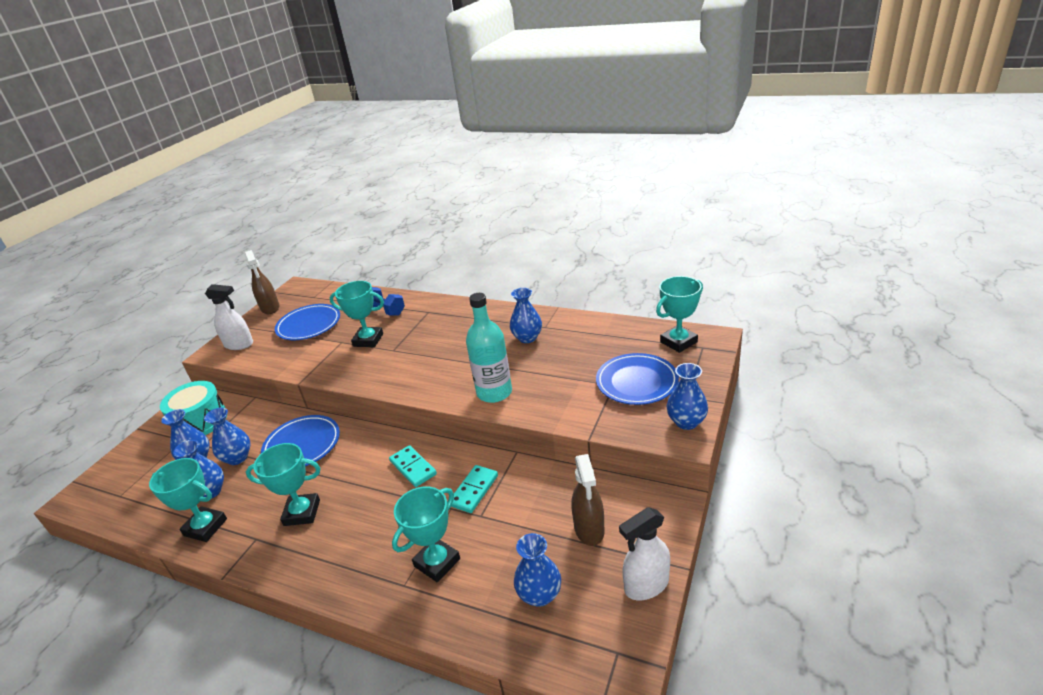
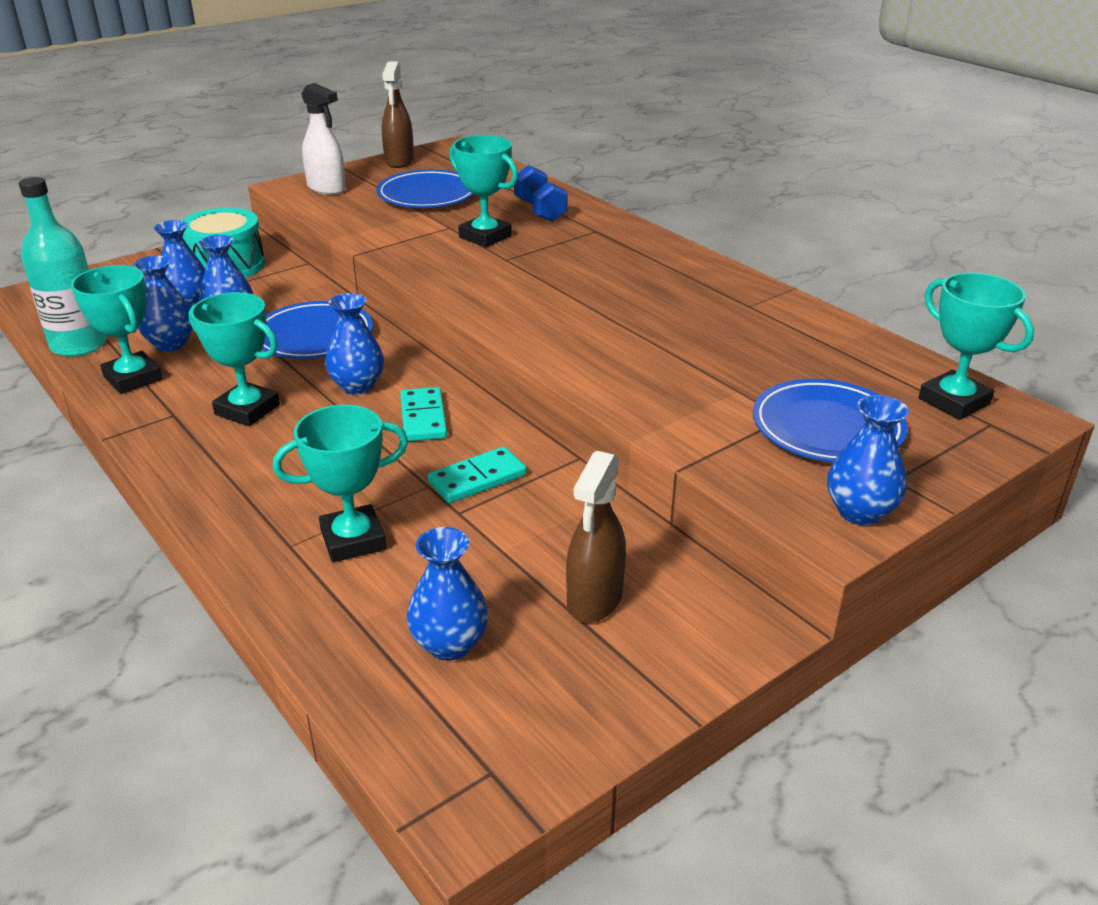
camera: 25 degrees right, 0 degrees up
(494, 392) = (595, 358): turquoise bottle -> turquoise bottle (79, 345)
(527, 338) = (708, 310): blue vase -> blue vase (357, 386)
(646, 585) = (613, 711): white spray bottle -> none
(678, 342) = (954, 401): turquoise trophy -> turquoise trophy turned 60 degrees clockwise

